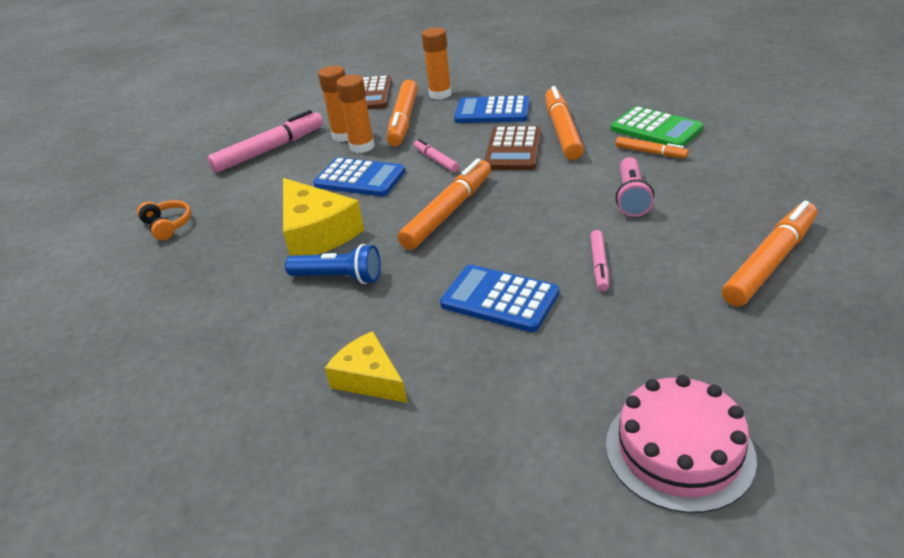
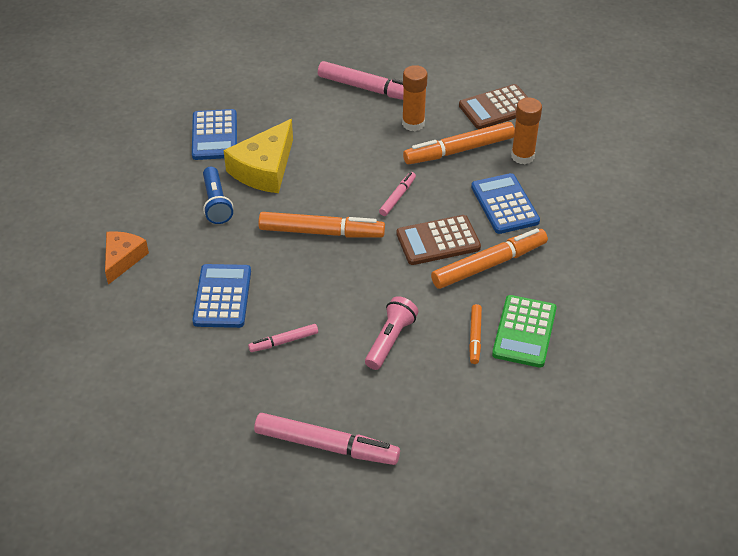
camera: 60 degrees right, 10 degrees up
(168, 225) = (243, 87): orange headphones -> none
(360, 178) = (348, 161): blue calculator -> blue calculator (214, 135)
(362, 147) = (399, 142): orange glue stick -> none
(369, 378) = (123, 259): yellow cheese -> orange cheese
(631, 197) = (390, 340): pink flashlight -> pink flashlight turned 135 degrees clockwise
(679, 450) = (107, 423): pink cake -> none
(770, 262) = (326, 445): orange marker -> pink marker

